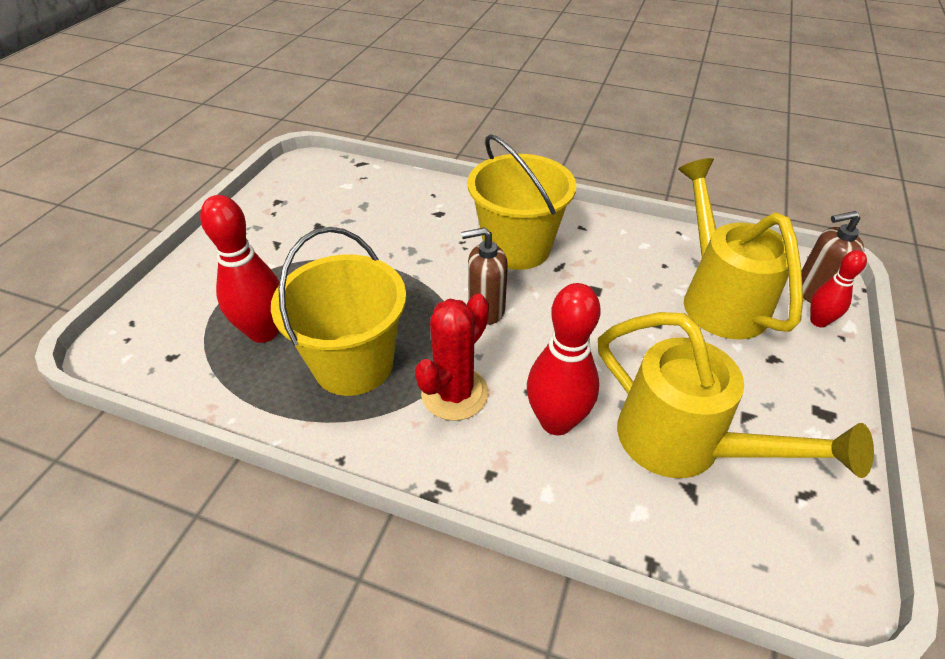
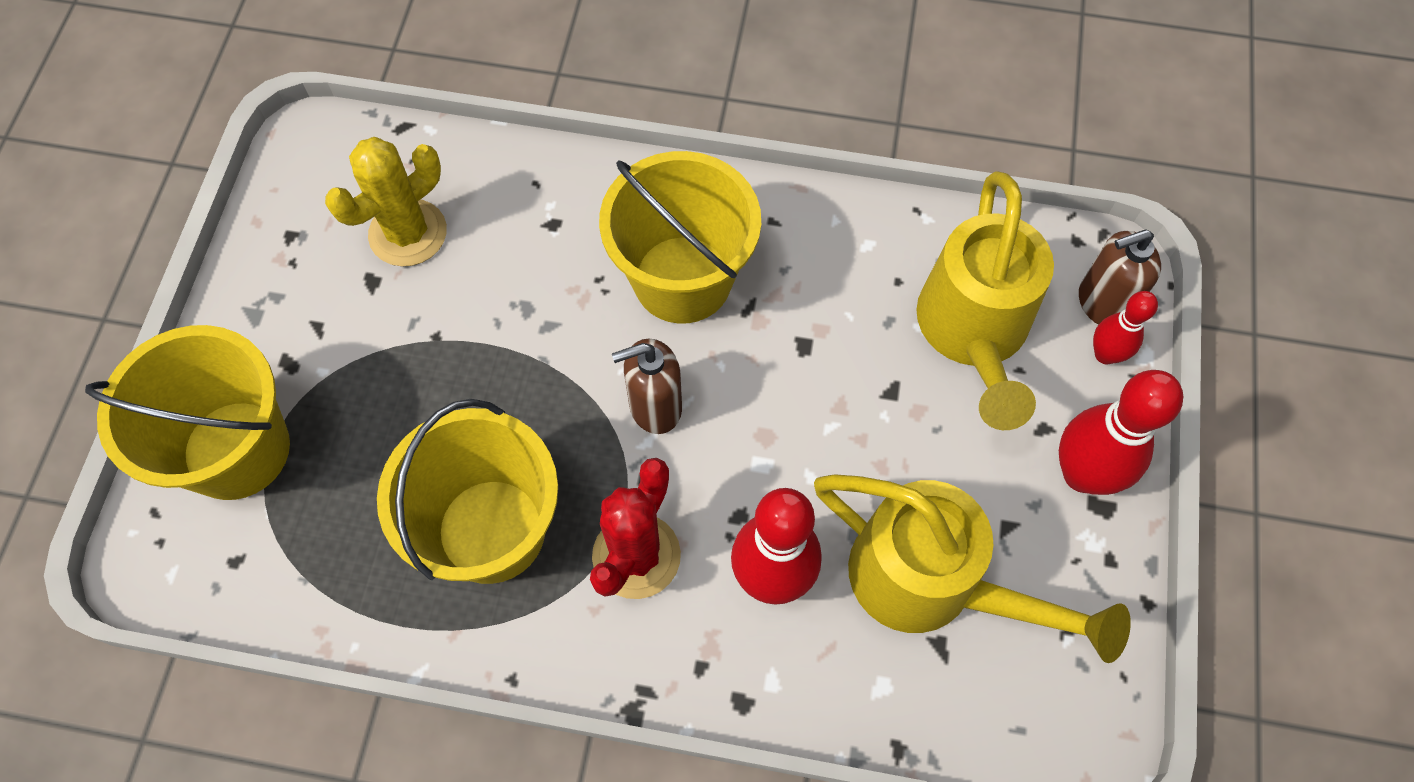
camera: 10 degrees left, 20 degrees up
(200, 297) = (237, 450): none -> yellow bucket
(264, 332) = (351, 497): red bowling pin -> red bowling pin (1082, 474)
(348, 208) = (408, 233): none -> yellow cactus
(718, 298) = (973, 333): yellow watering can -> yellow watering can turned 150 degrees counterclockwise

